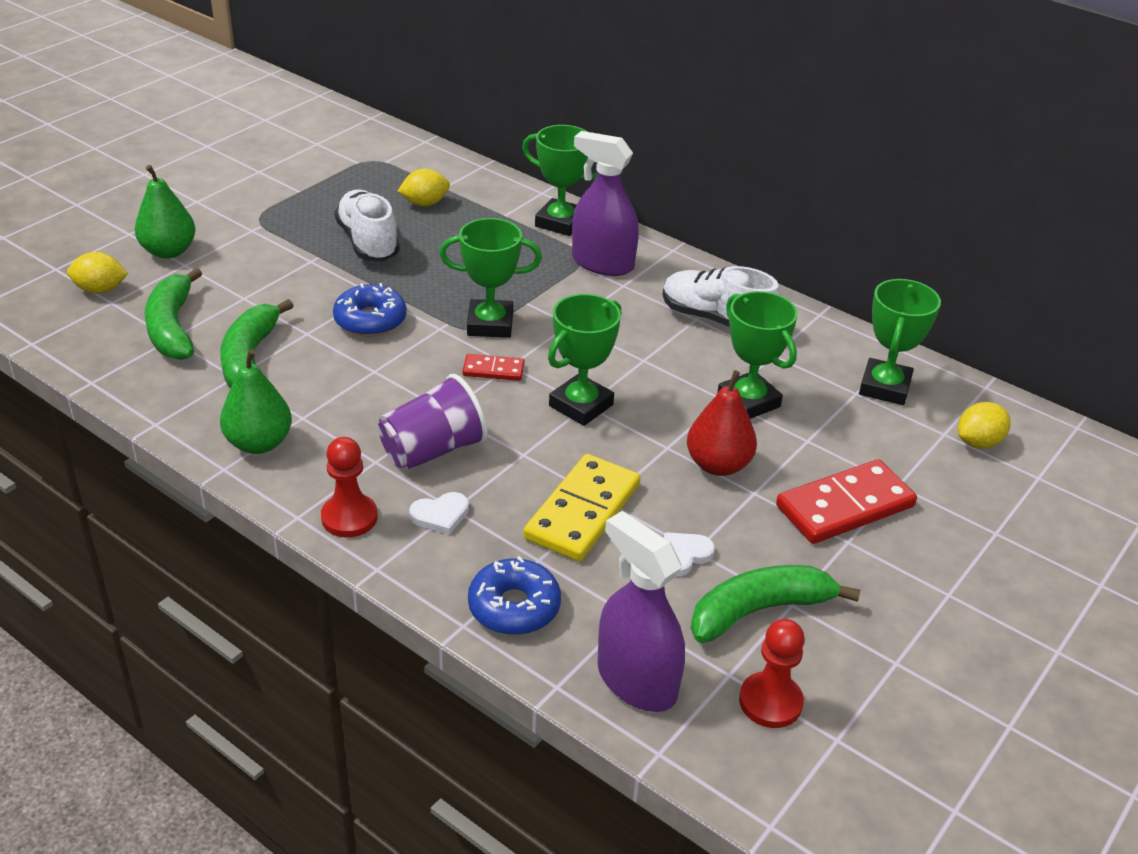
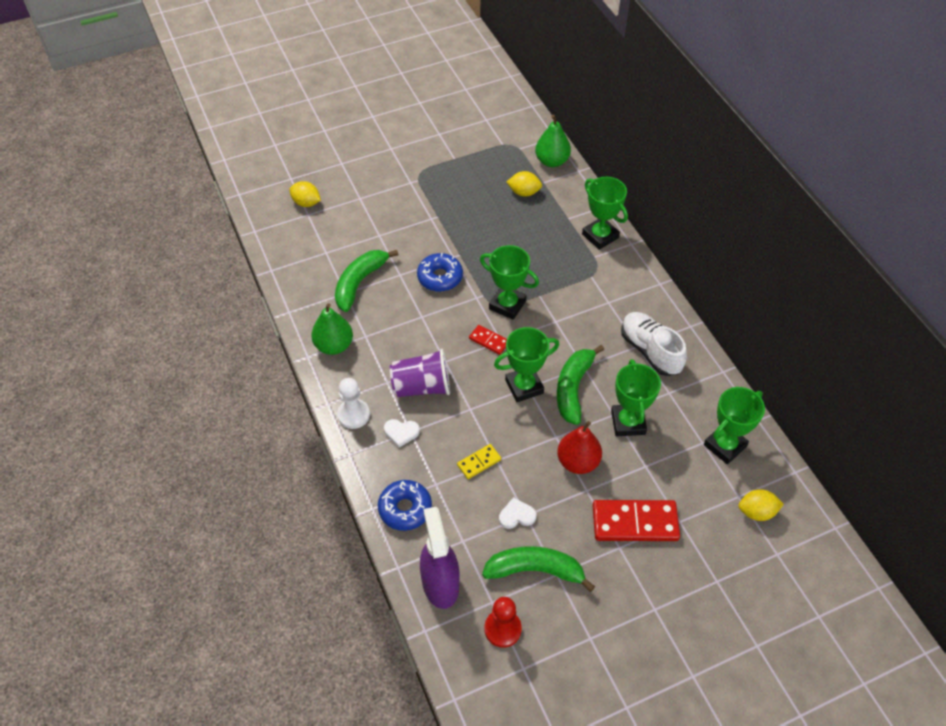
camera: 30 degrees right, 15 degrees up
(169, 251) = (356, 184): green pear -> green pear (552, 161)
(172, 328) = (330, 245): green banana -> green banana (573, 388)
(349, 517) = (353, 415): red pawn -> white pawn
(368, 242) = (472, 214): white shoe -> none
(583, 512) = (479, 462): yellow domino -> yellow domino, size x0.51
(602, 263) = (606, 279): purple spray bottle -> none

